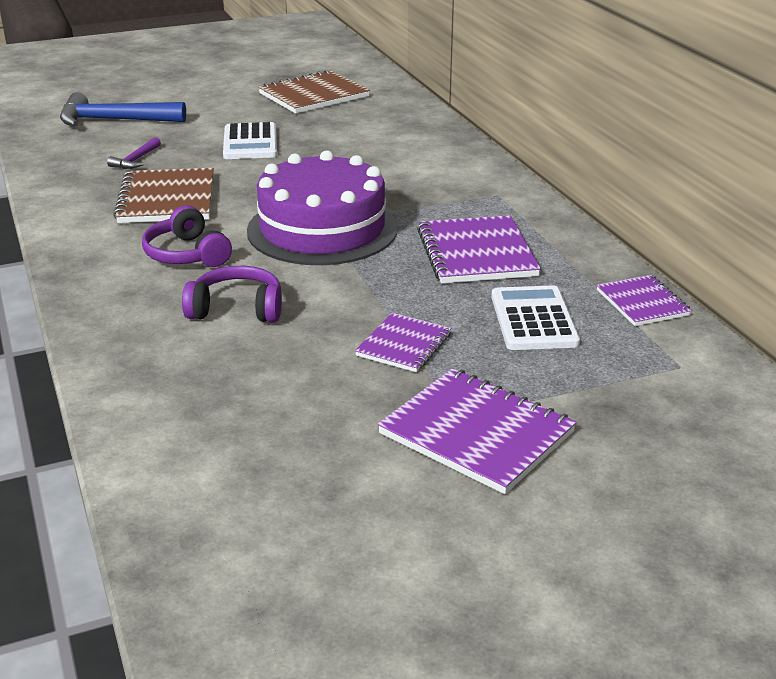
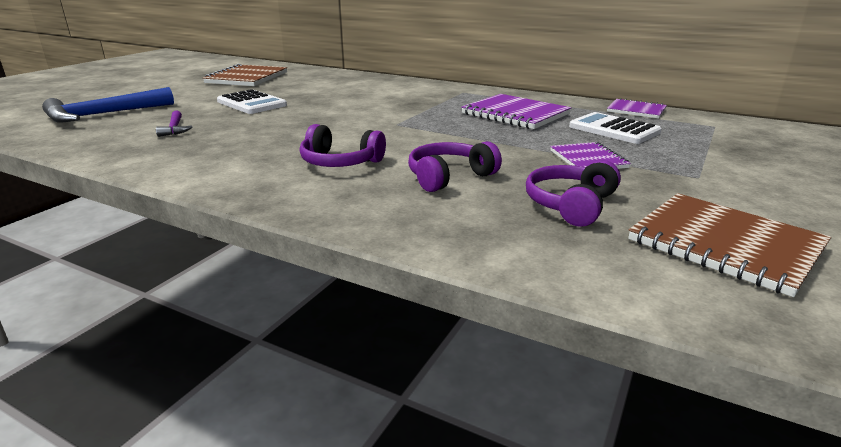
camera: 40 degrees left, 5 degrees down
(167, 199) = (252, 141): brown notebook -> brown notebook (725, 244)
(268, 384) = (571, 205): none -> purple headphones
(322, 229) = (403, 127): purple cake -> none
(476, 433) = (727, 181): purple notebook -> none

